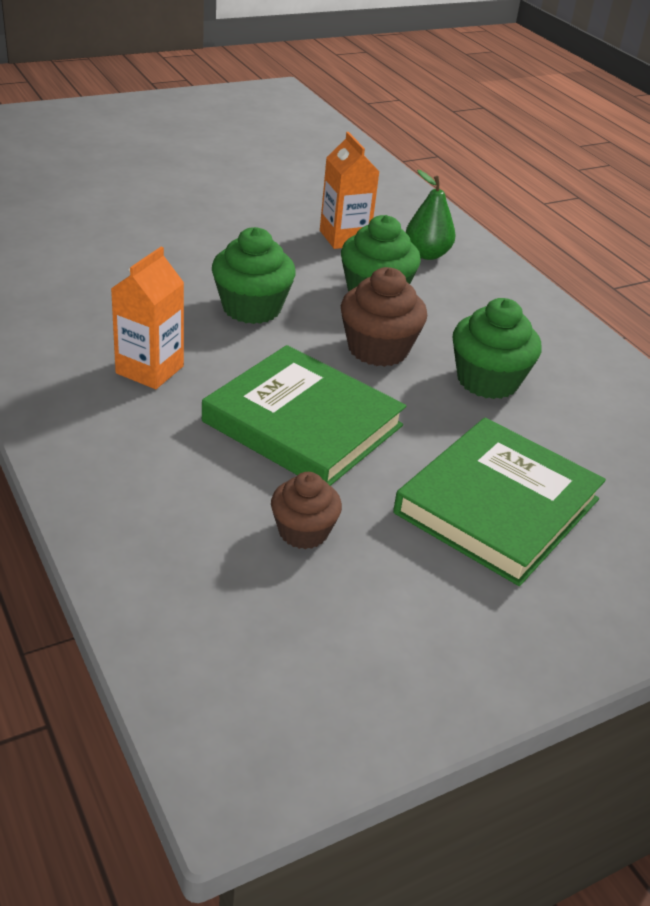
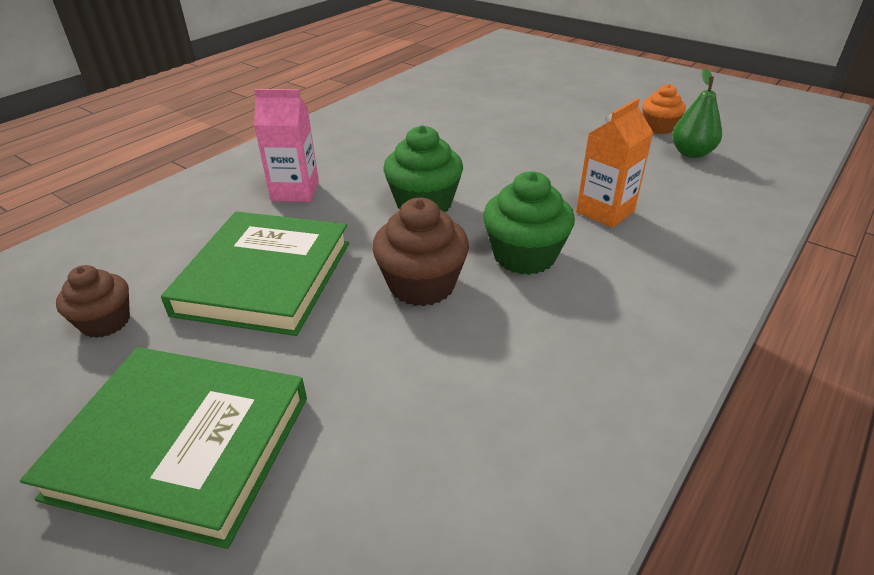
camera: 70 degrees right, 0 degrees up
(149, 370) = (295, 191): orange carton -> pink carton
(234, 159) = (658, 127): none -> orange cupcake
(427, 254) = (646, 266): green pear -> green pear (691, 153)
(487, 380) = (428, 377): green cupcake -> none

